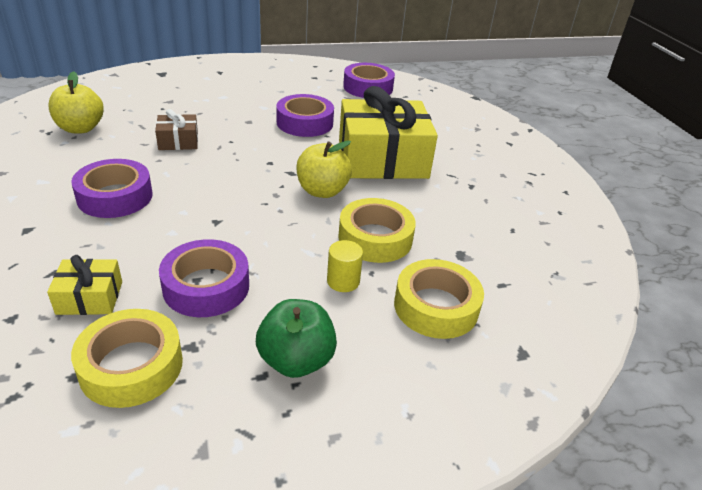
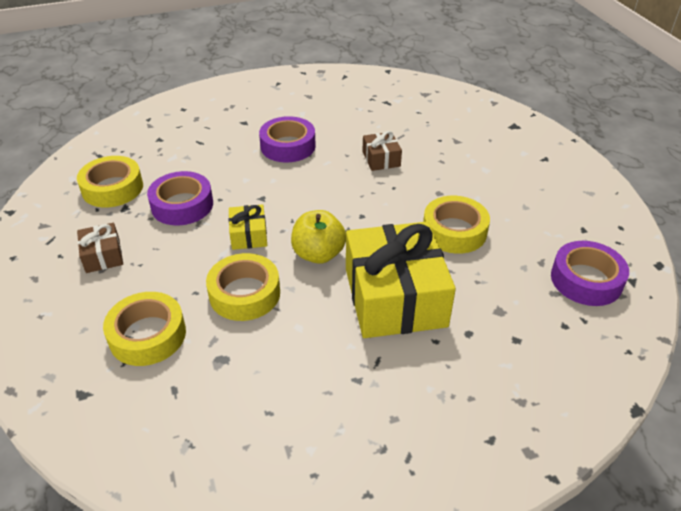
camera: 90 degrees right, 5 degrees up
(80, 128) = (383, 110): yellow apple -> none
(90, 297) = (174, 161): yellow gift -> yellow gift (249, 235)
(296, 360) = (103, 256): green apple -> brown gift
(305, 123) = (454, 231): purple tape -> yellow tape
(343, 281) = (184, 275): yellow cylinder -> none

